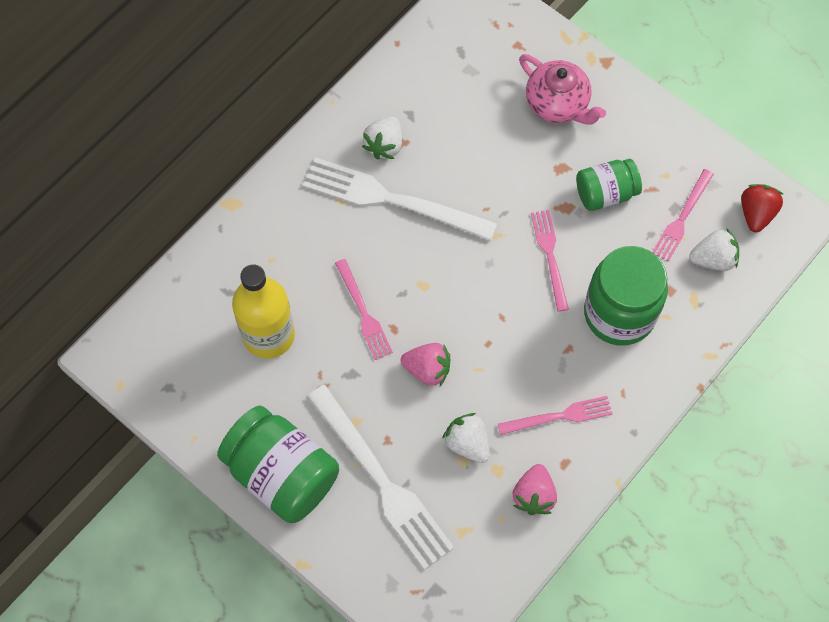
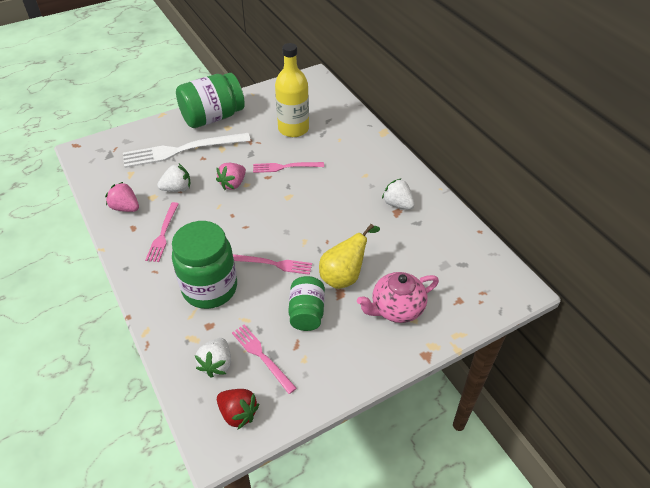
camera: 110 degrees right, 20 degrees down
(392, 199) = (355, 197): white fork -> none
(534, 171) = (344, 276): none -> yellow pear

